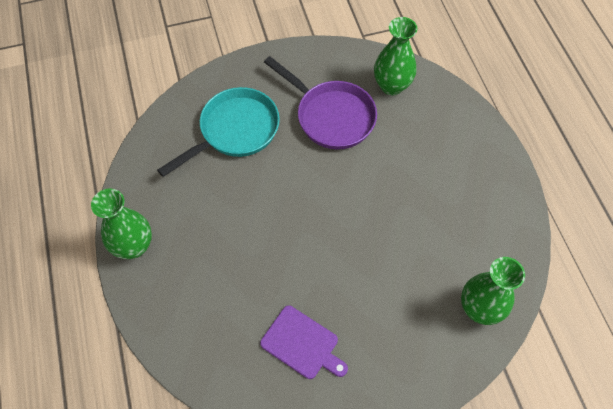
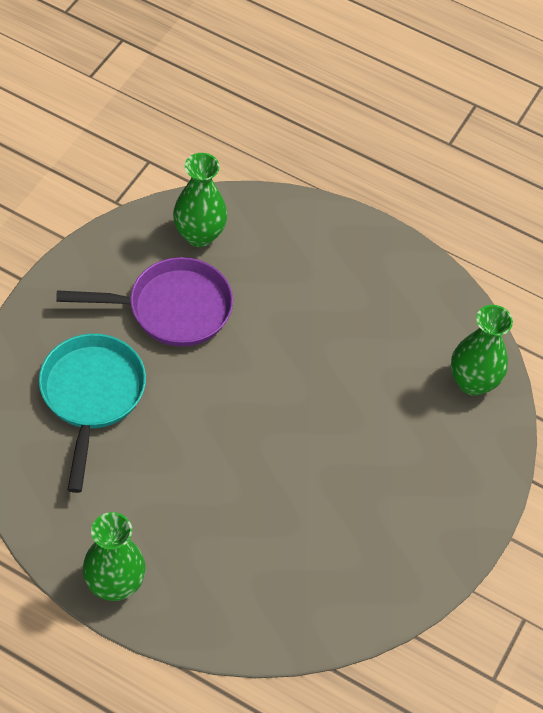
camera: 50 degrees left, 5 degrees down
(302, 344) = (362, 534): purple cutting board -> none

